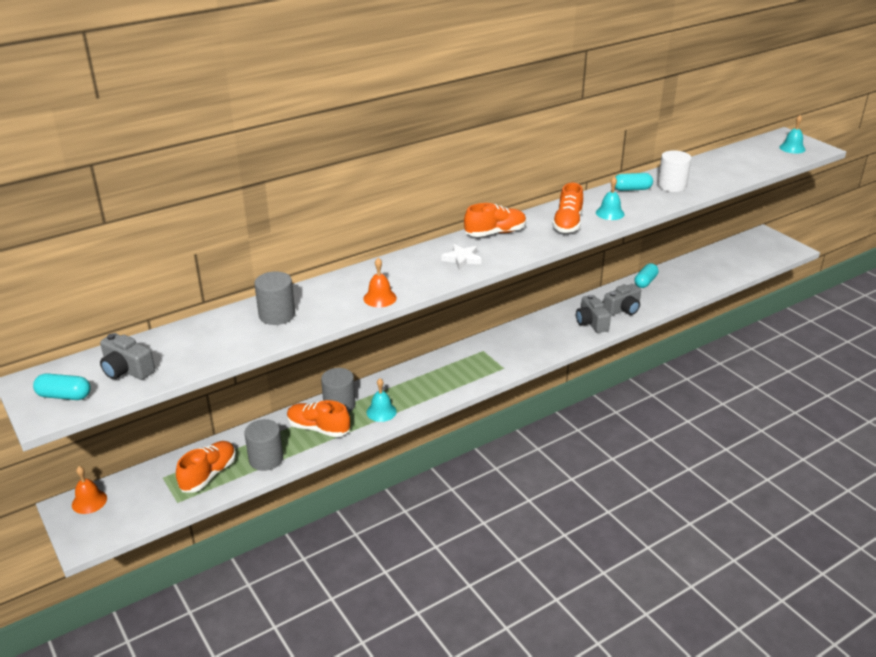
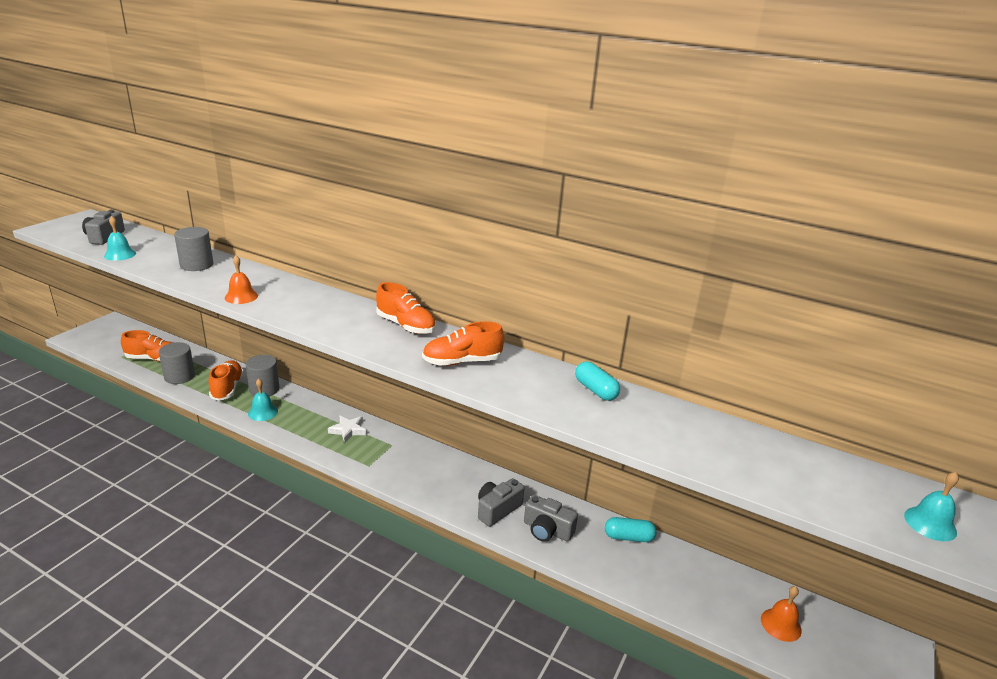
camera: 60 degrees right, 5 degrees down
(64, 396) = (69, 228): turquoise capsule -> none
(89, 501) = (118, 326): orange bell -> orange bell (781, 624)
(462, 259) = (337, 319): white star -> white star (348, 430)
(610, 213) = (513, 384): turquoise bell -> turquoise bell (120, 254)
(672, 186) = (640, 419): white cylinder -> none

